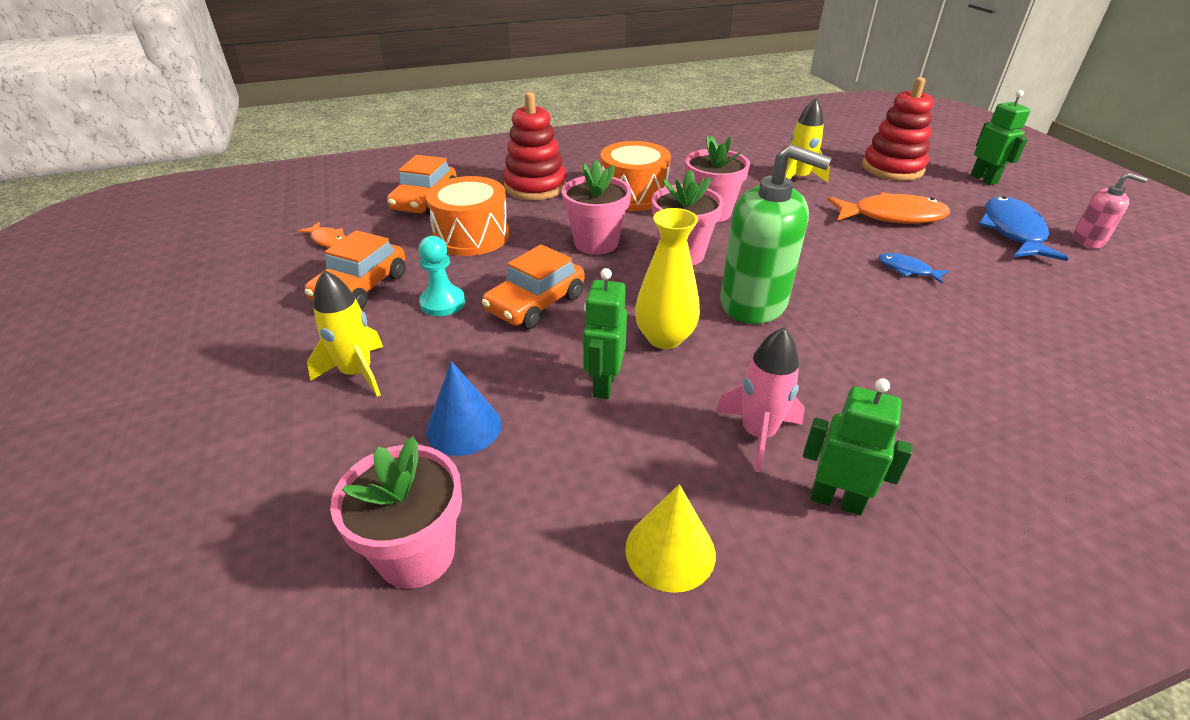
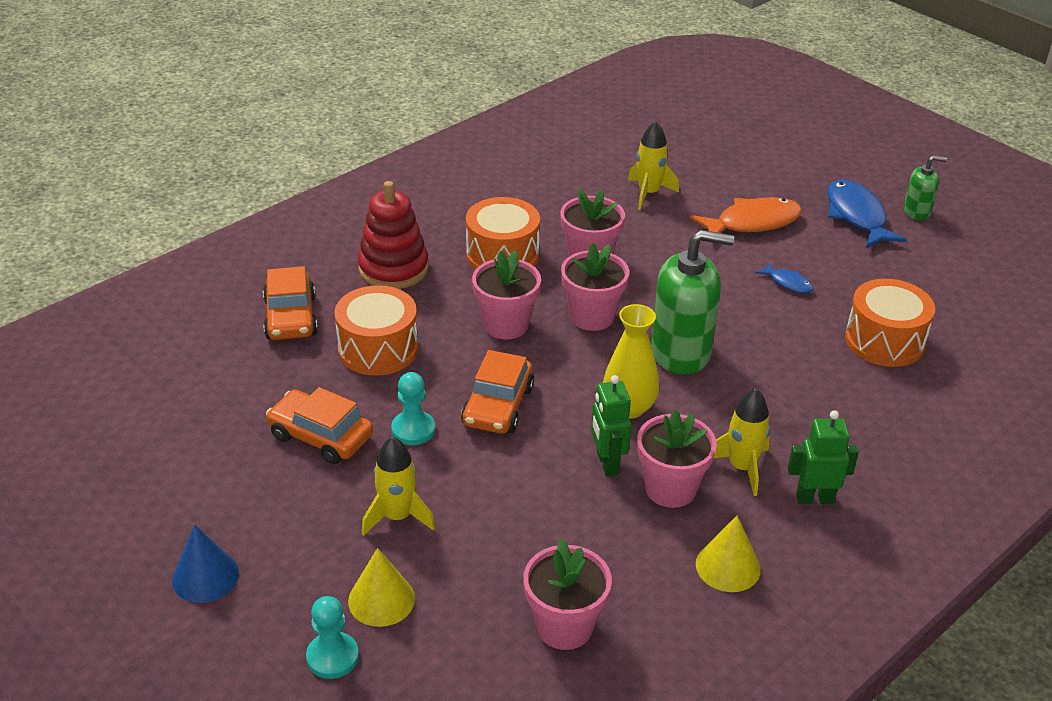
camera: 25 degrees left, 0 degrees up
(158, 493) = (332, 657): none -> turquoise pawn
(263, 449) = (381, 599): none -> yellow cone
(328, 240) = (232, 394): orange fish -> none
(361, 287) = (320, 436): orange car -> orange car turned 120 degrees clockwise
(464, 427) = (525, 531): blue cone -> blue cone (205, 576)
(656, 432) = (670, 489): none -> pink flower pot
(758, 434) = (742, 467): pink rocket -> yellow rocket
(892, 168) = (729, 158): red stacking toy -> none
(907, 270) = (788, 283): blue fish -> blue fish turned 150 degrees counterclockwise
(984, 179) = (815, 154): green robot -> none
(1006, 347) = (884, 341): none -> orange drum
(1087, 241) = (916, 212): pink soap dispenser -> green soap dispenser

